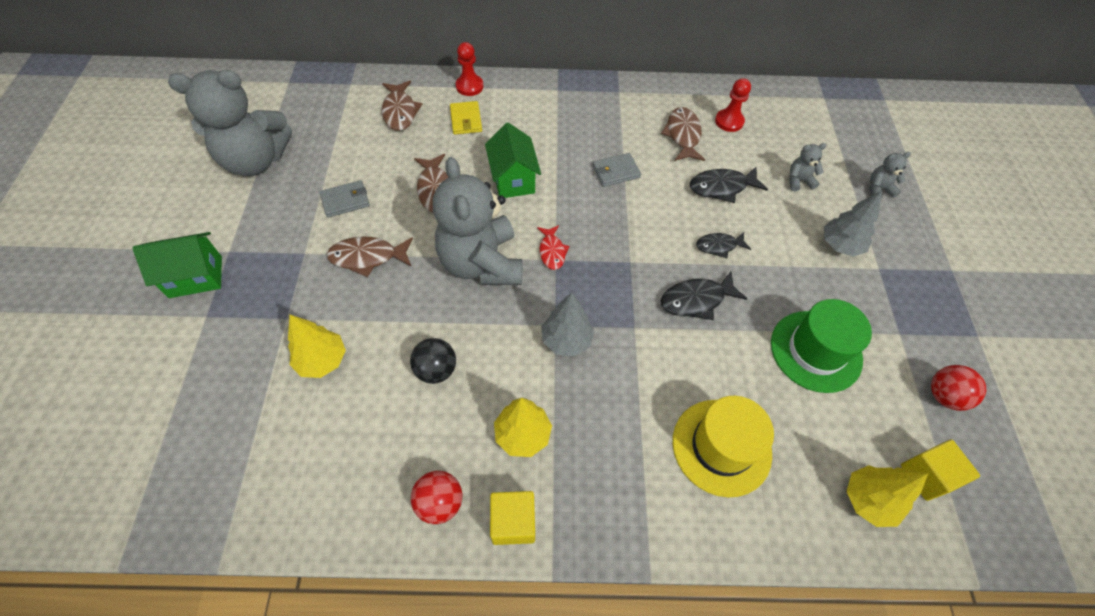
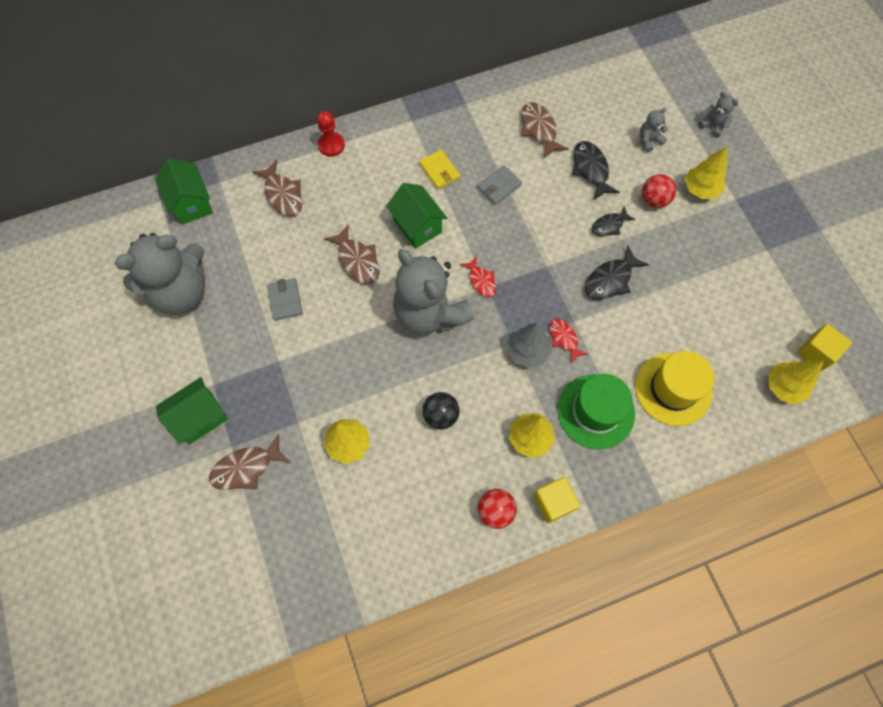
camera: 20 degrees left, 10 degrees up
(314, 92) = (191, 203): none -> green house
(345, 201) = (285, 300): grey wallet -> grey wallet turned 60 degrees counterclockwise
(368, 257) = (334, 344): brown fish -> brown fish (246, 468)
(466, 120) = (346, 181): yellow wallet -> yellow wallet (439, 171)
(614, 342) = (564, 339): none -> red fish
(722, 187) = (591, 169): black fish -> black fish turned 105 degrees clockwise
(729, 121) = (572, 101): red pawn -> none
(815, 351) = (712, 287): green hat -> green hat (595, 411)
(840, 245) = (700, 189): grey tree -> yellow tree
(878, 189) = (713, 125): grey teddy bear -> grey teddy bear turned 75 degrees clockwise
(944, 396) = (811, 288): red ball -> red ball (654, 200)

